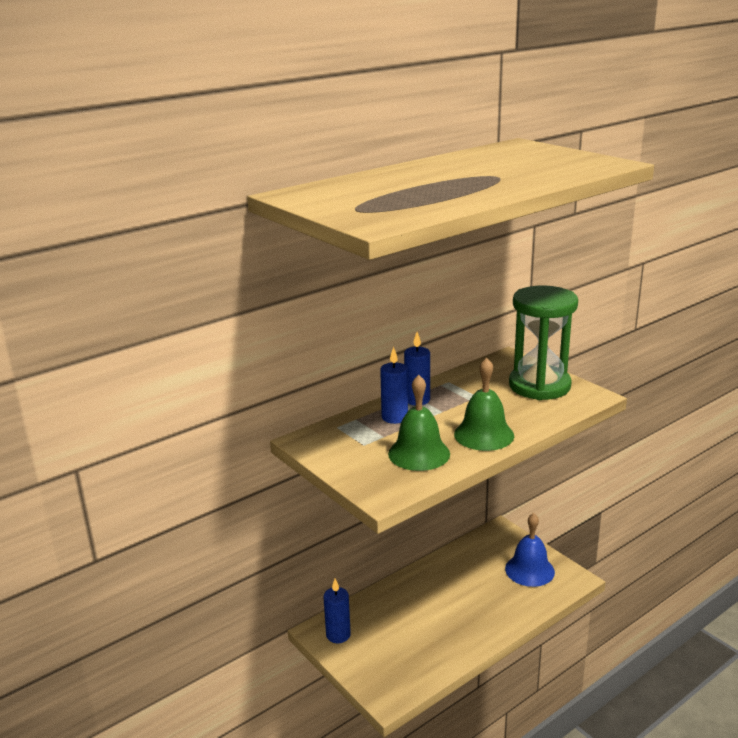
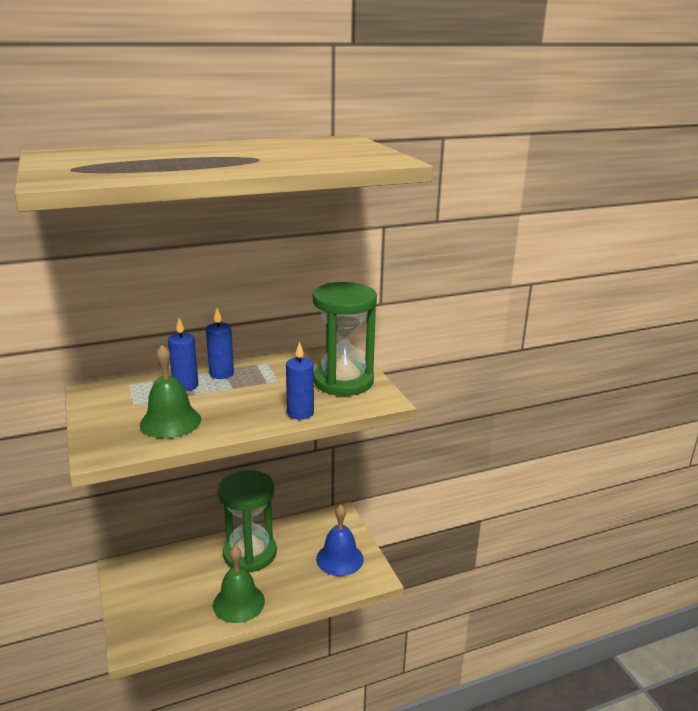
camera: 15 degrees right, 0 degrees up
(338, 635) = (133, 576): blue candle -> blue candle (300, 413)
(440, 586) = (250, 553): none -> green hourglass
(484, 434) = (245, 416): green bell -> green bell (239, 602)

